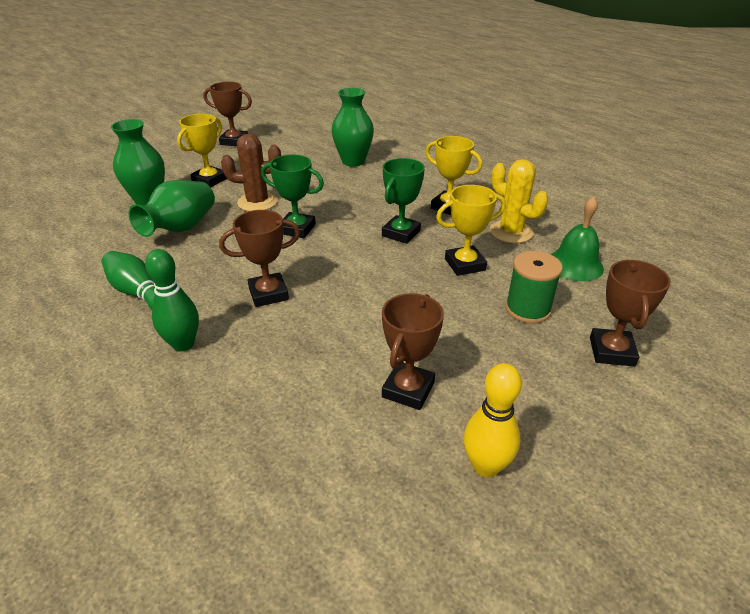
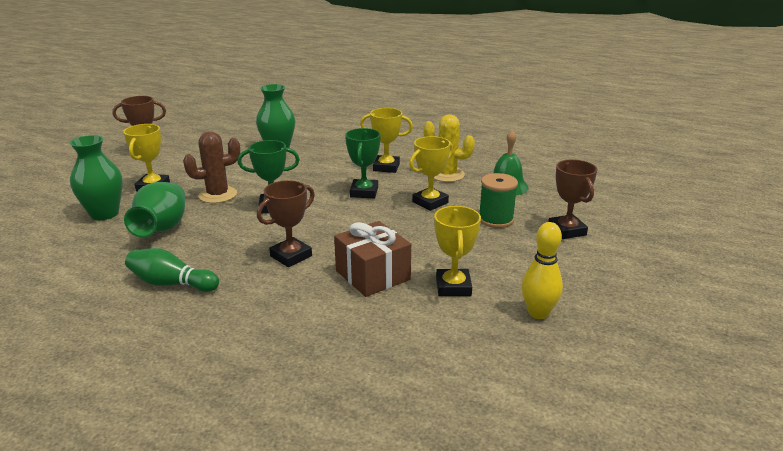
camera: 25 degrees left, 10 degrees down
(183, 344) = (249, 307): green bowling pin -> none
(331, 344) = (372, 275): none -> brown gift
(408, 390) = (453, 287): brown trophy -> yellow trophy

